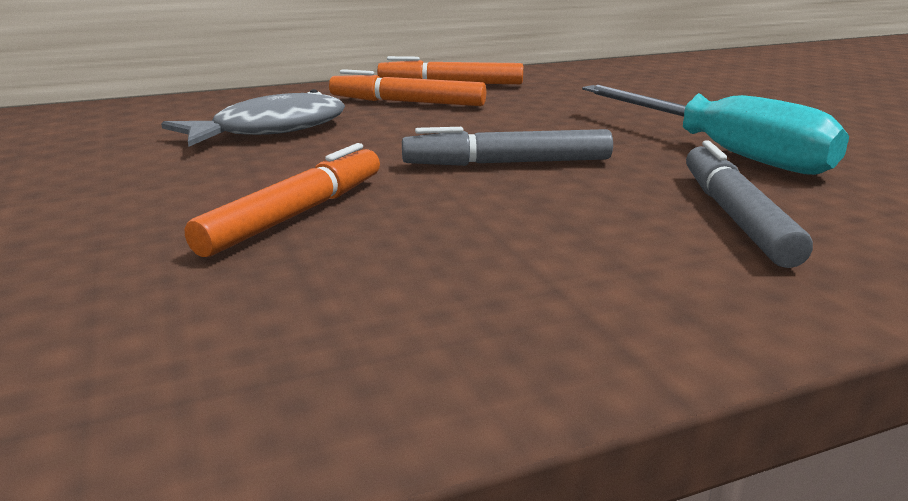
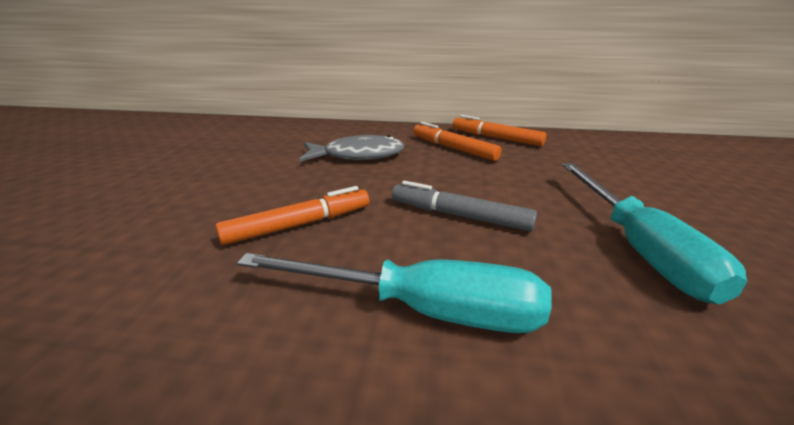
camera: 30 degrees right, 5 degrees up
(575, 245) = (422, 310): none -> turquoise screwdriver
(735, 216) = (577, 325): grey marker -> none

